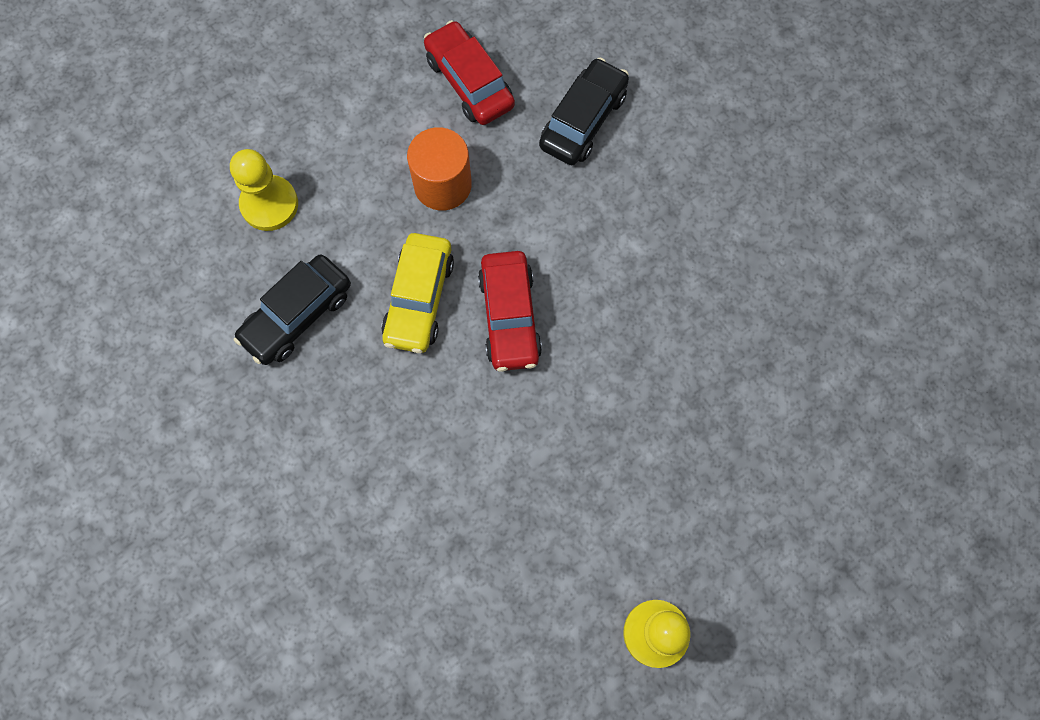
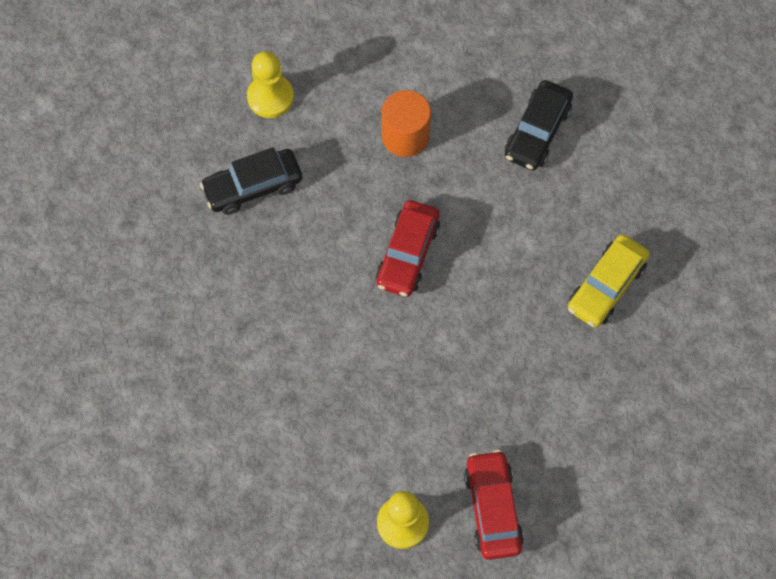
camera: 25 degrees right, 5 degrees down
(419, 299) = (347, 212): yellow car -> yellow car (606, 286)
(469, 82) = (464, 67): red car -> red car (493, 508)
(583, 120) = (537, 132): black car -> black car turned 150 degrees clockwise

